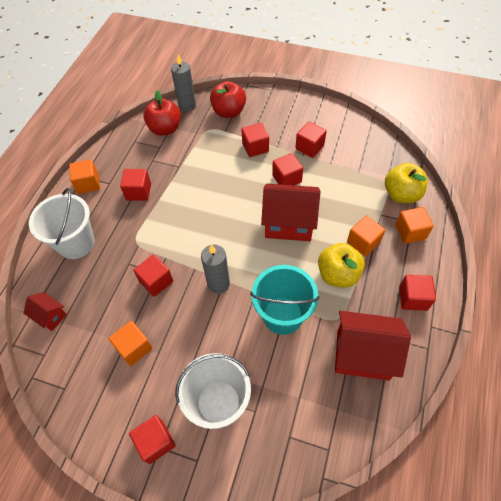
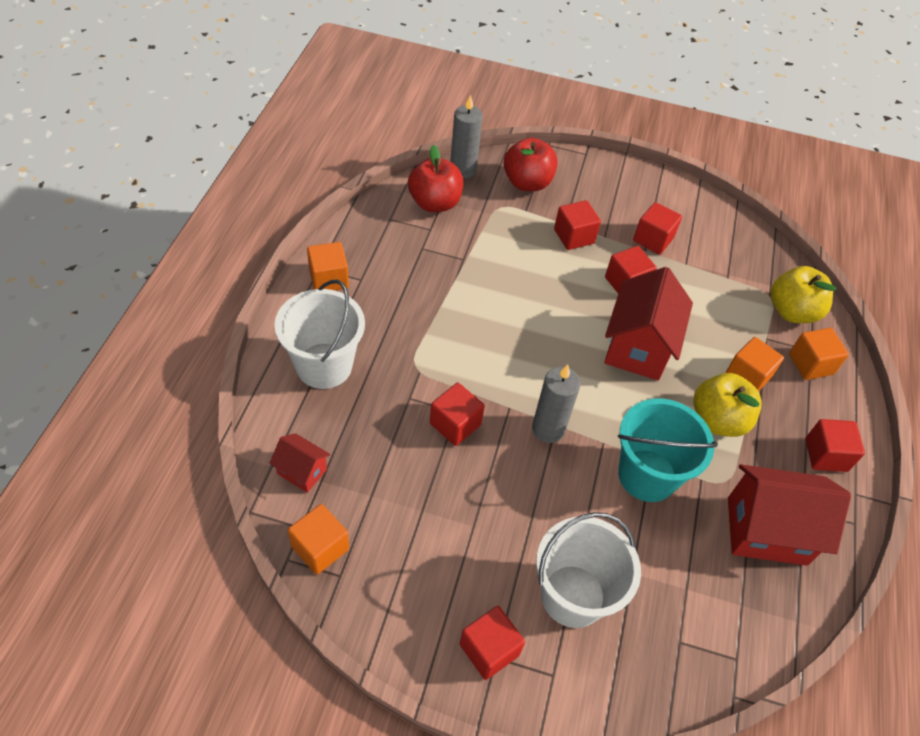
camera: 10 degrees left, 5 degrees down
(134, 348) = (437, 518): orange cube -> orange cube (320, 548)
(138, 192) = (408, 293): red cube -> none
(289, 224) = (638, 347): red house -> red house turned 75 degrees counterclockwise

